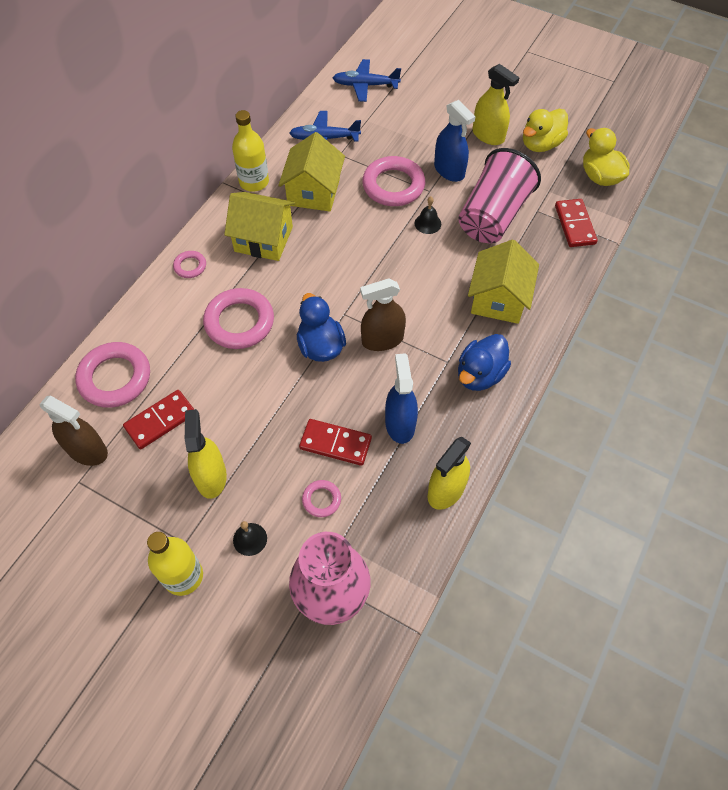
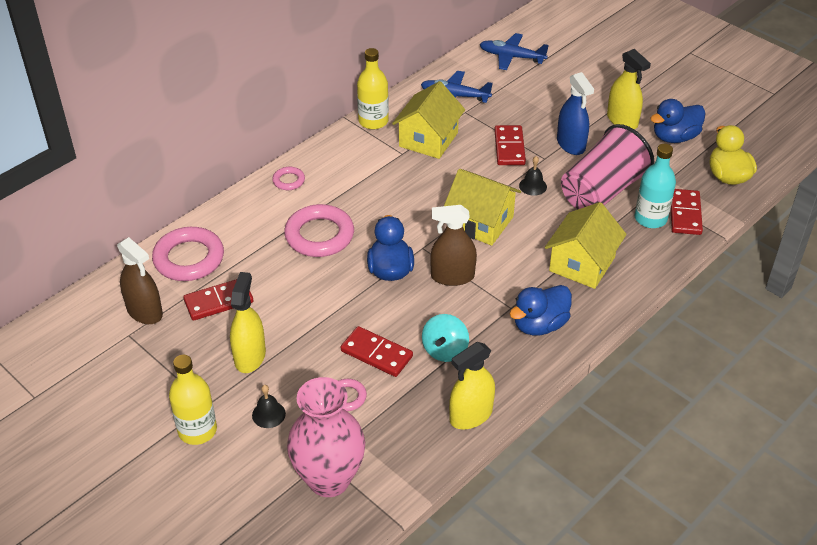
camera: 15 degrees right, 15 degrees down
(263, 239) = (366, 171): yellow house -> yellow house (480, 223)
(393, 185) = (509, 147): pink ring -> red domino
(400, 424) = (445, 350): blue spray bottle -> turquoise spinning top
(541, 144) = (674, 137): yellow duck -> blue duck
(545, 236) = (650, 218): none -> turquoise bottle

